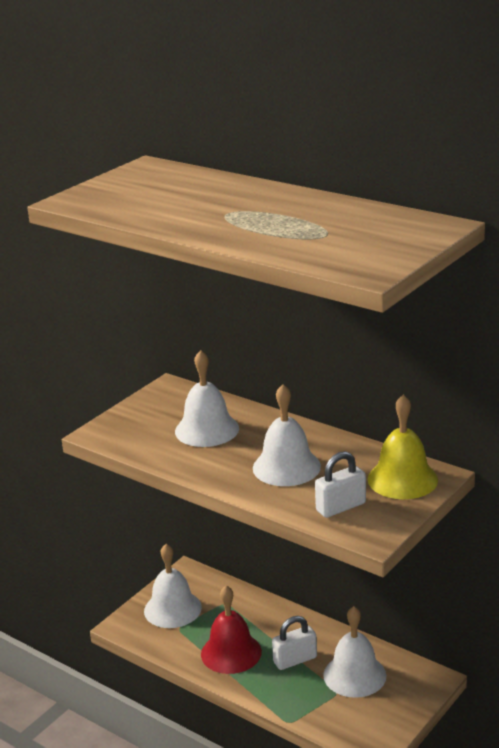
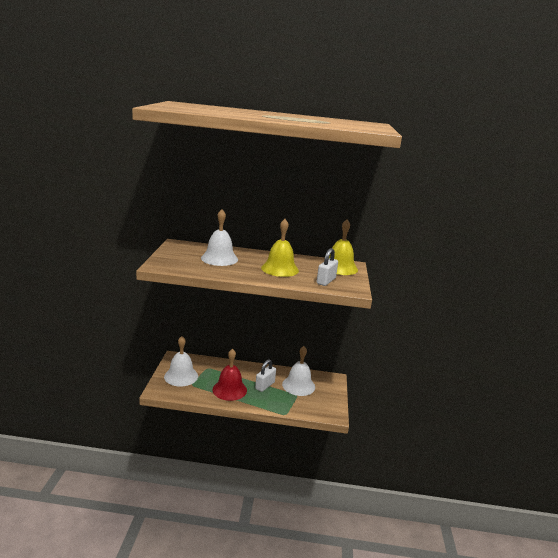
camera: 35 degrees left, 5 degrees down
(286, 467) = (280, 269): white bell -> yellow bell

